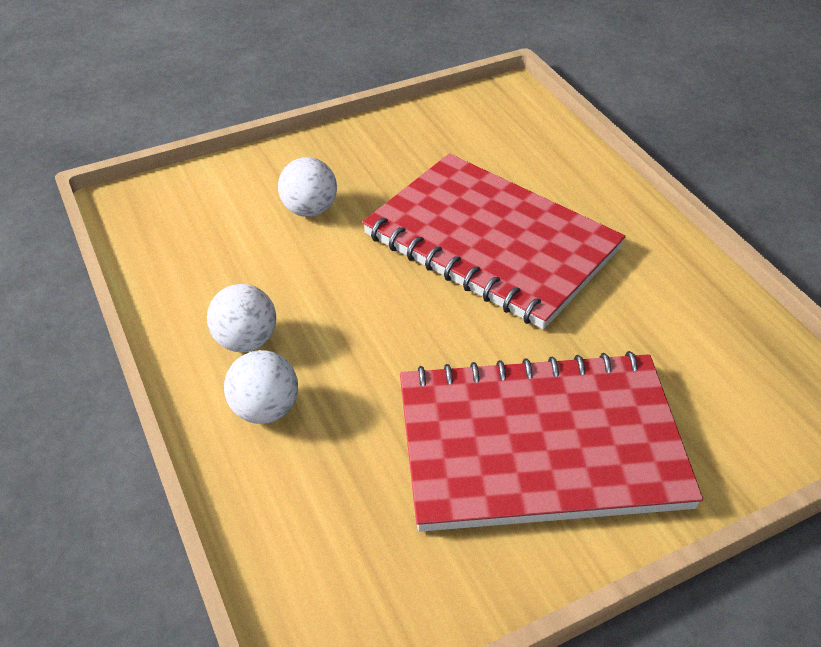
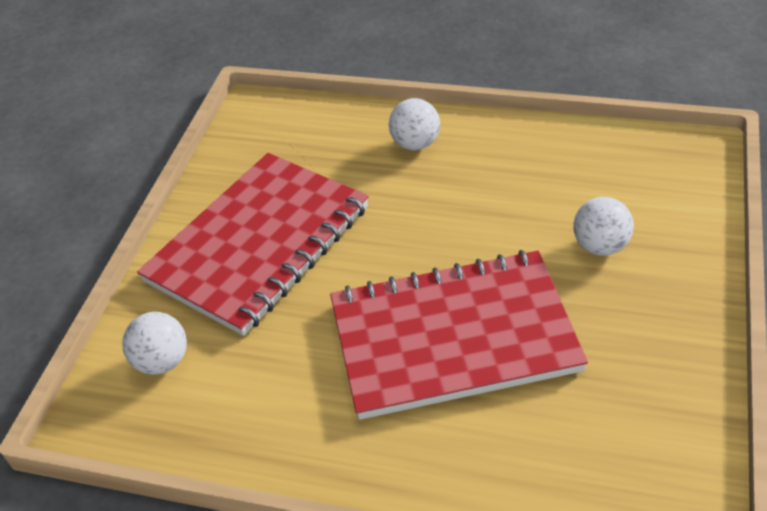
camera: 135 degrees right, 0 degrees up
(246, 340) = (481, 156): white ball -> white ball (162, 361)

